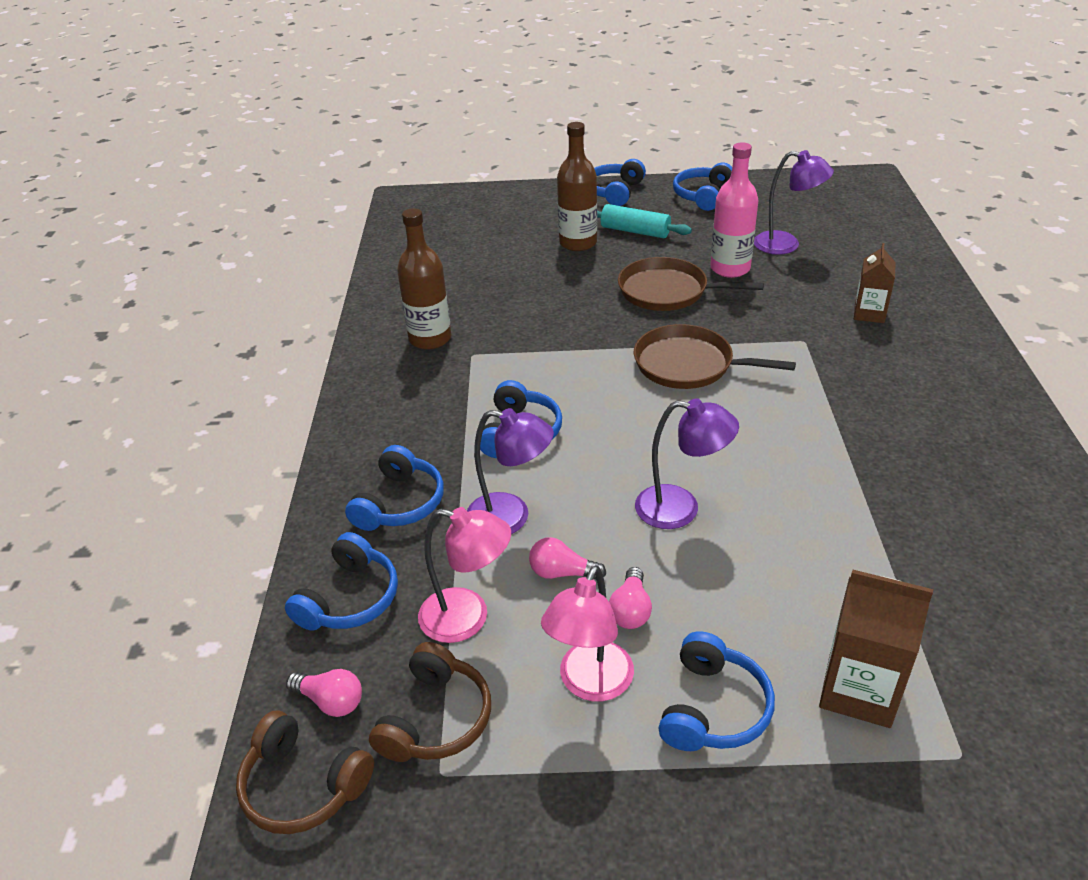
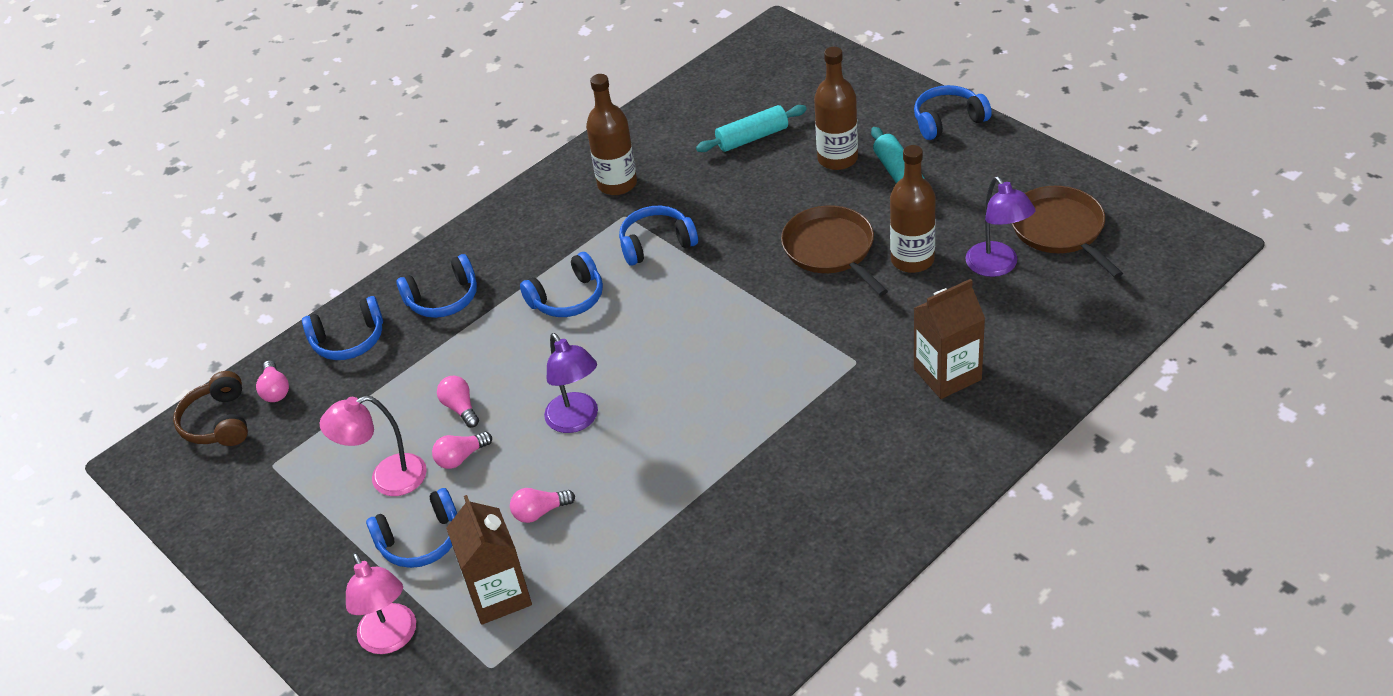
camera: 50 degrees right, 5 degrees up
(436, 718) = (303, 437): brown headphones -> none
(468, 618) = (383, 396): pink lamp -> pink lamp (391, 639)
(493, 261) = (752, 138): none -> turquoise rolling pin
(511, 517) = (483, 353): purple lamp -> none
(688, 365) = (744, 323): brown pan -> brown pan (1060, 230)
(703, 196) = (1015, 170): blue headphones -> blue headphones (656, 243)
(730, 268) = (912, 260): pink bottle -> brown bottle
(773, 596) = (540, 512): none -> pink light bulb
(869, 313) = (947, 374): brown carton -> brown carton, size x1.53

